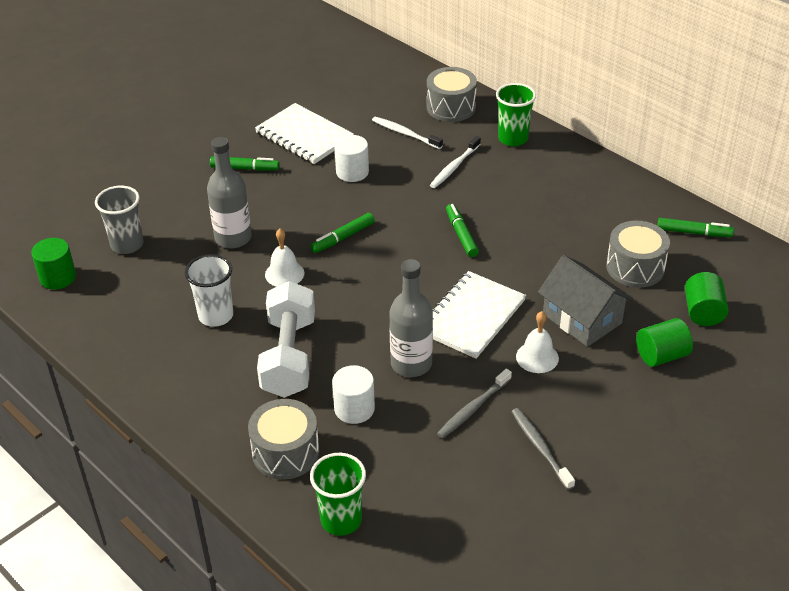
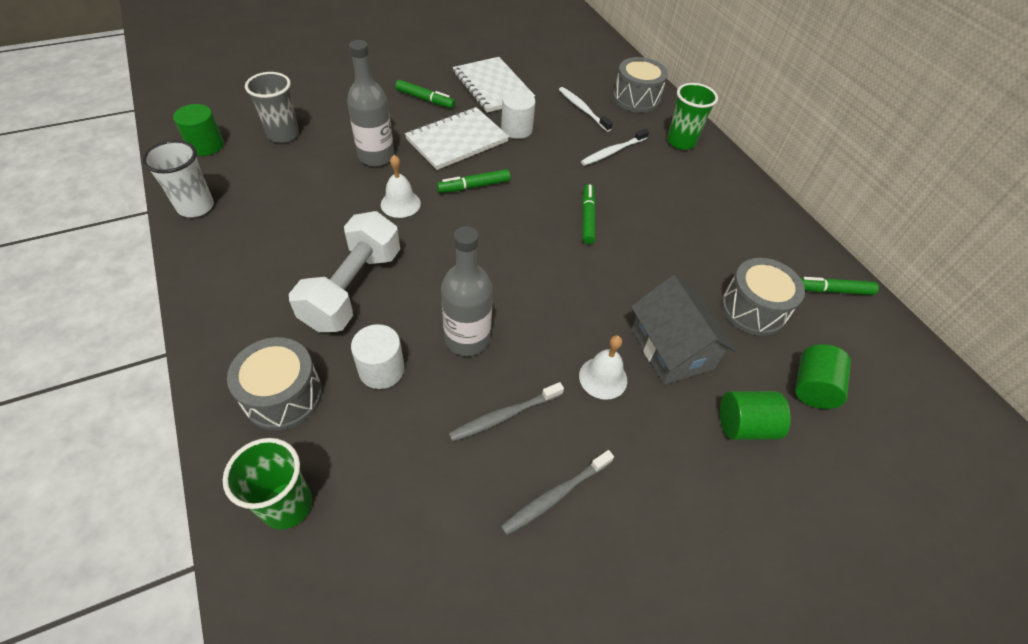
camera: 15 degrees right, 10 degrees up
(216, 316) = (313, 224): white cup -> white cup (195, 207)
(472, 316) = (556, 307): white notebook -> white notebook (457, 140)
(540, 447) = (555, 495): grey toothbrush -> grey toothbrush turned 120 degrees counterclockwise
(693, 232) = (831, 290): green marker -> green marker turned 150 degrees clockwise

